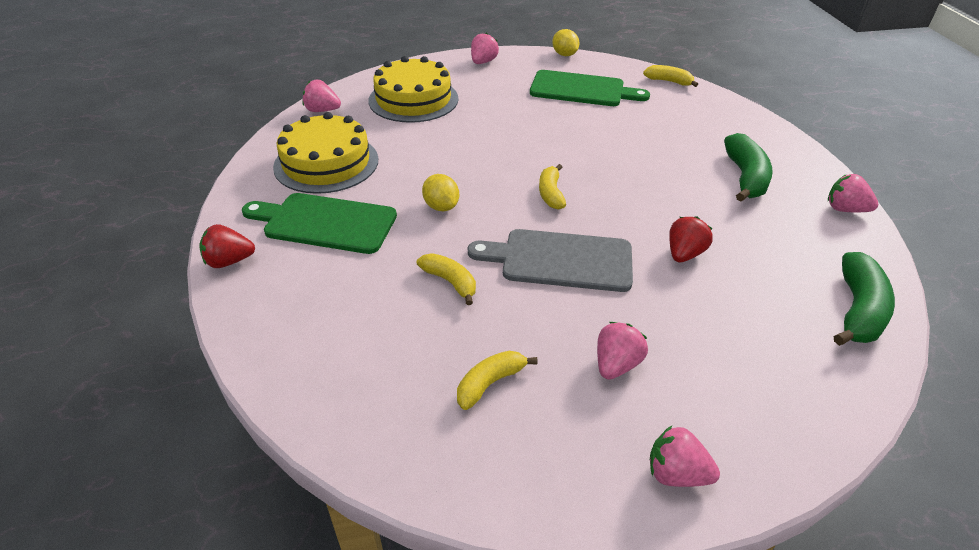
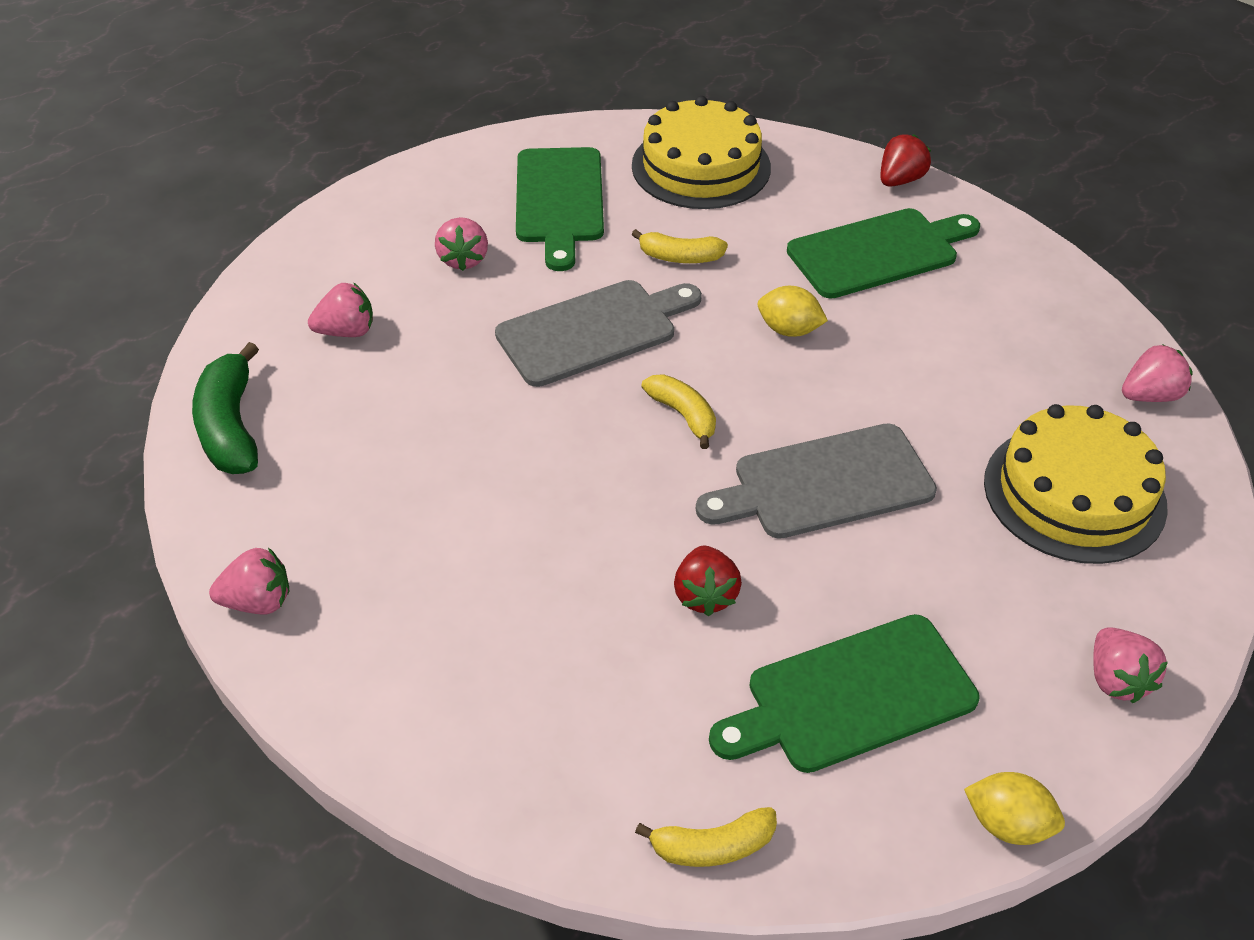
camera: 145 degrees right, 5 degrees up
(326, 163) = (997, 318): yellow cake -> yellow cake (701, 166)
(490, 383) = (559, 201): yellow banana -> green cutting board
(513, 142) = (824, 483): none -> grey cutting board
(676, 474) = (372, 210): pink strawberry -> pink strawberry (347, 331)
(684, 254) = (459, 407): red strawberry -> red strawberry (705, 595)
(745, 177) = (431, 595): green banana -> none

